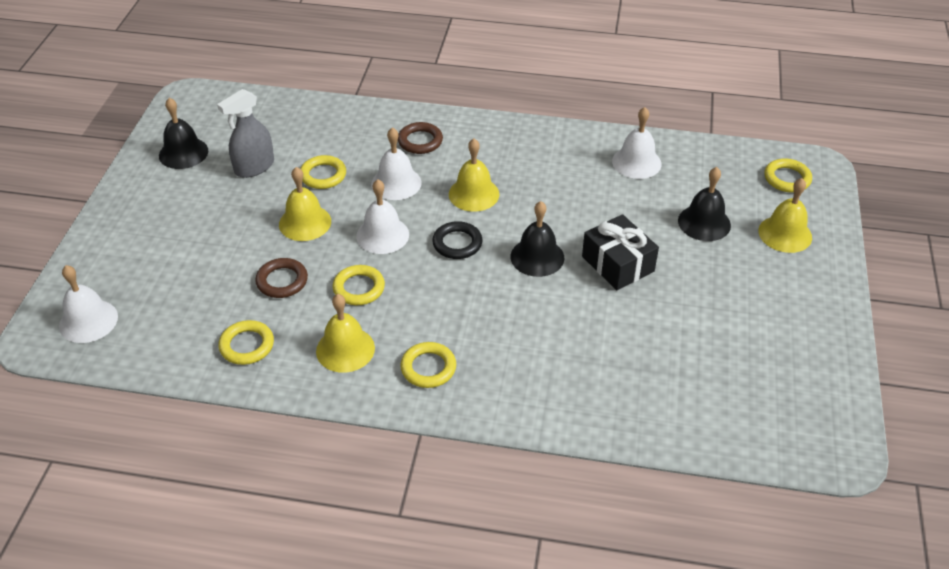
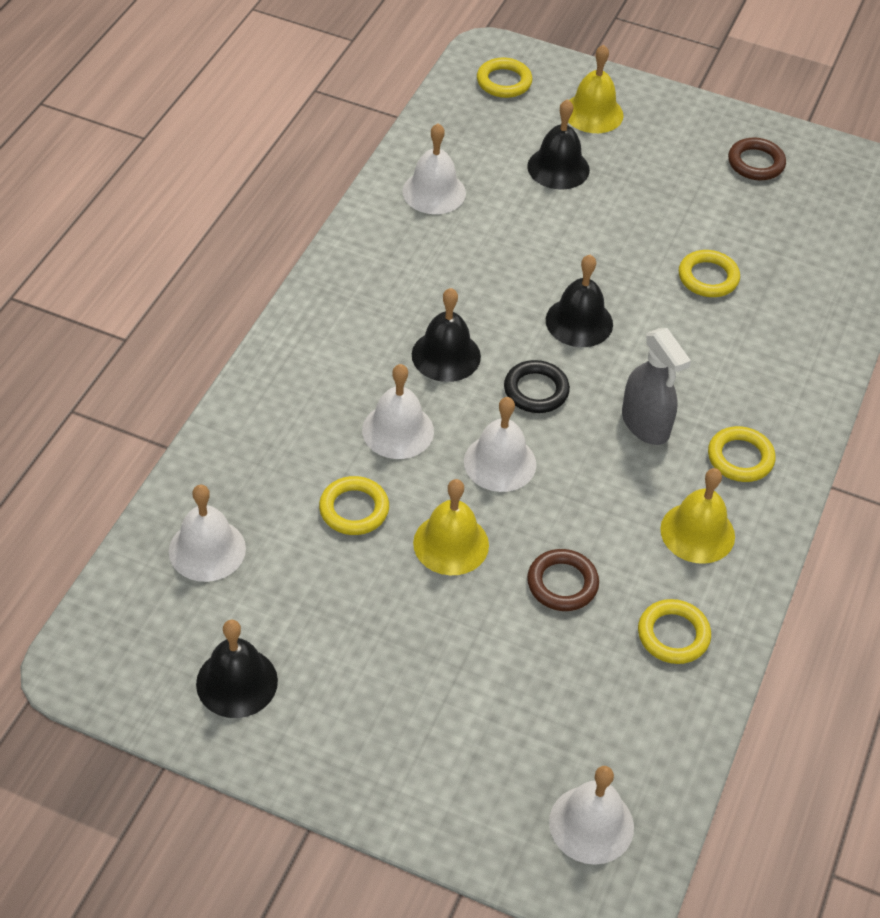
camera: 80 degrees left, 5 degrees up
(254, 167) = (306, 591): grey spray bottle -> grey spray bottle (645, 424)
(277, 123) = (207, 549): none -> white bell
(359, 288) = (594, 503): yellow ring -> yellow ring (708, 277)
(420, 141) = (315, 389): brown ring -> brown ring (756, 163)
(474, 194) = (446, 355): yellow bell -> black bell
(618, 264) = (608, 256): black gift -> none

